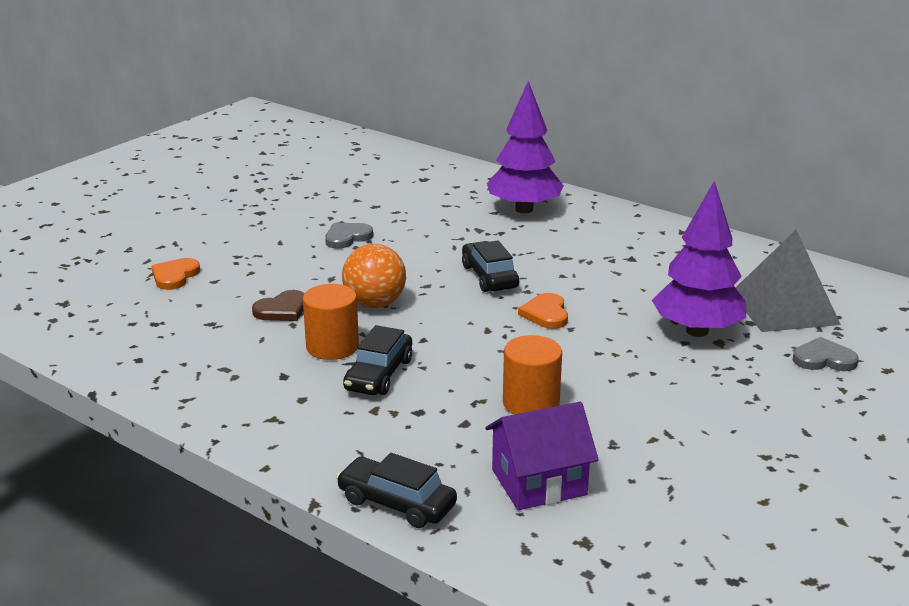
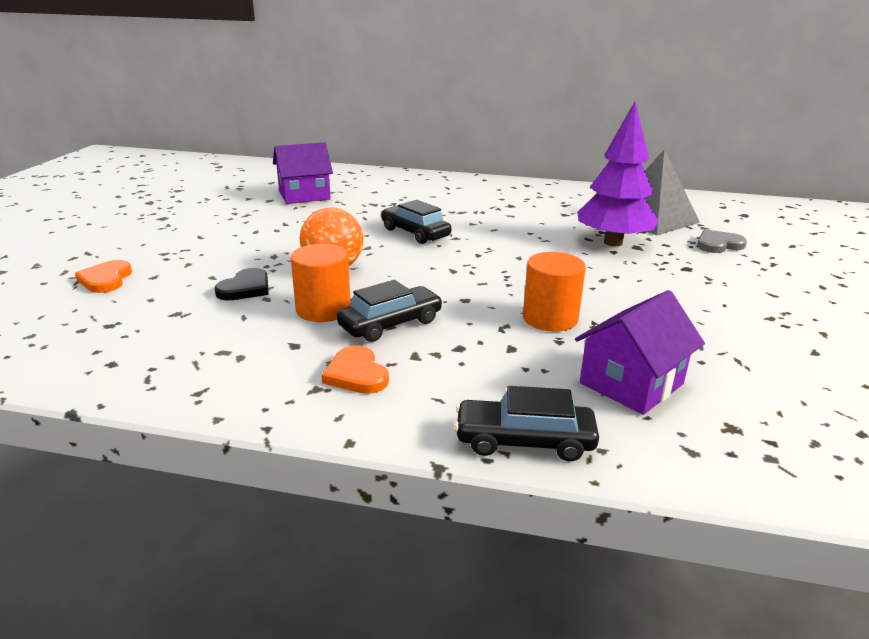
camera: 25 degrees left, 0 degrees up
(282, 310) = (245, 288): brown heart -> black heart
(347, 237) = (263, 224): grey heart -> none
(379, 374) = (390, 324): black car -> black car turned 120 degrees counterclockwise
(415, 205) = (304, 195): none -> purple house
(524, 209) = (396, 187): purple tree -> none
(546, 314) = (488, 251): orange heart -> orange heart (356, 374)

